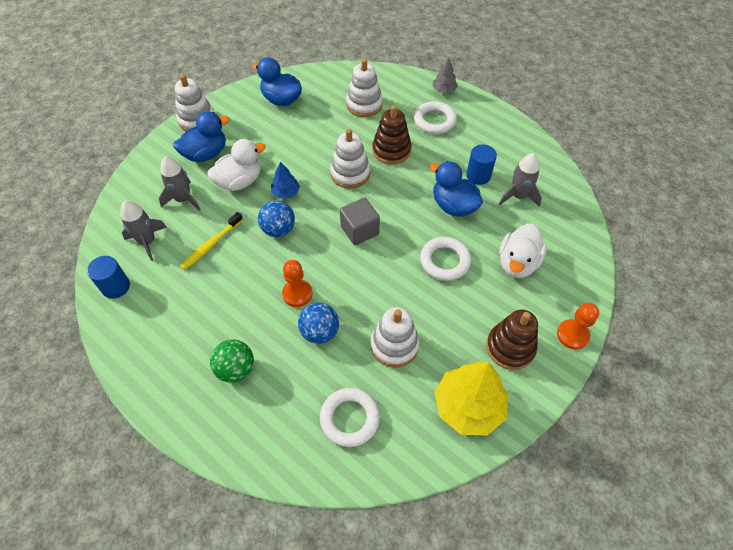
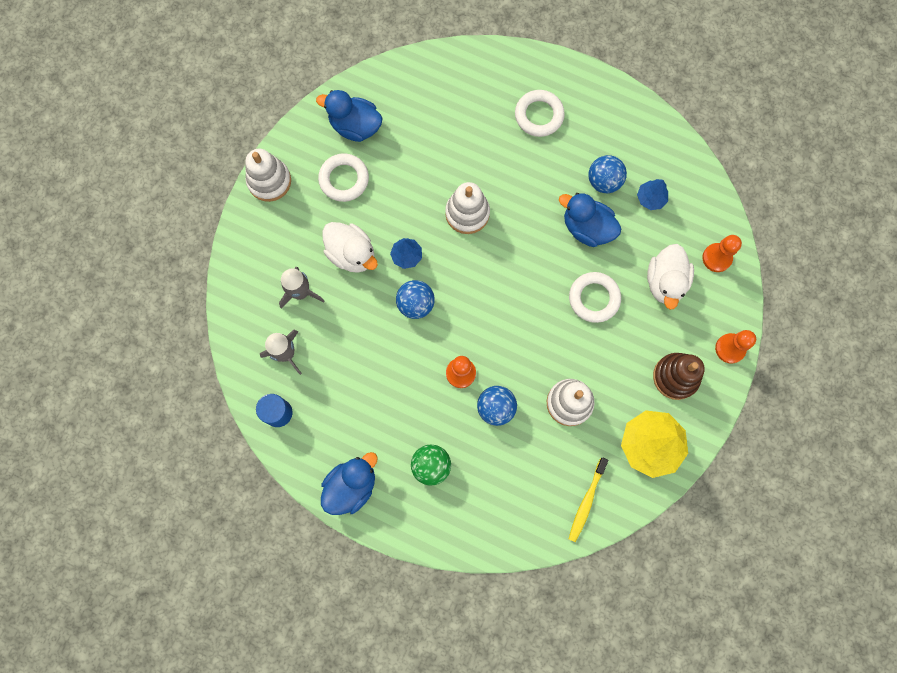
camera: 15 degrees left, 20 degrees up
(206, 154) = (300, 226): blue duck -> blue duck (351, 486)
(211, 245) = (353, 340): yellow toothbrush -> yellow toothbrush (586, 501)
(239, 181) = (352, 254): white duck -> white duck turned 90 degrees clockwise
(350, 418) = (549, 484): white ring -> white ring (344, 179)
(359, 230) = (499, 283): grey cube -> none
(364, 105) = (453, 110): white stacking toy -> none
(391, 150) = (502, 170): brown stacking toy -> none
(444, 90) = (538, 66): grey tree -> none
(478, 175) = (604, 181): blue cylinder -> blue ball
(518, 196) = (651, 198): grey rocket -> blue tree
(572, 254) = (717, 258): none -> orange pawn

